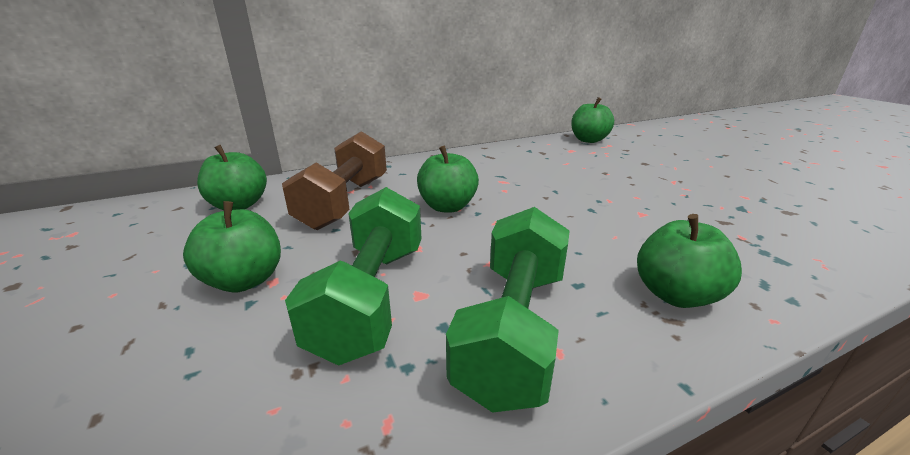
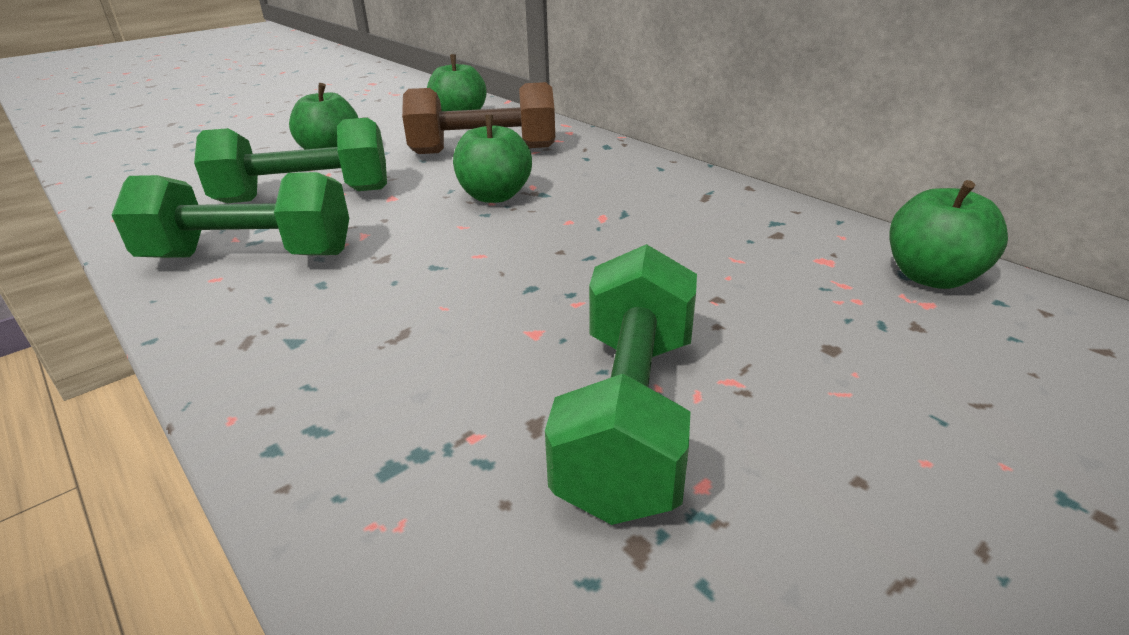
camera: 75 degrees right, 5 degrees up
(676, 295) = (294, 346): green apple -> none
(708, 202) = (629, 416): none -> green dumbbell

